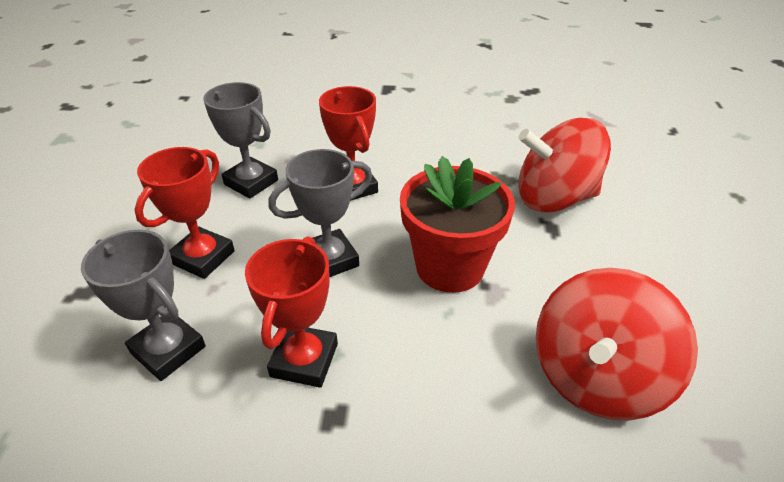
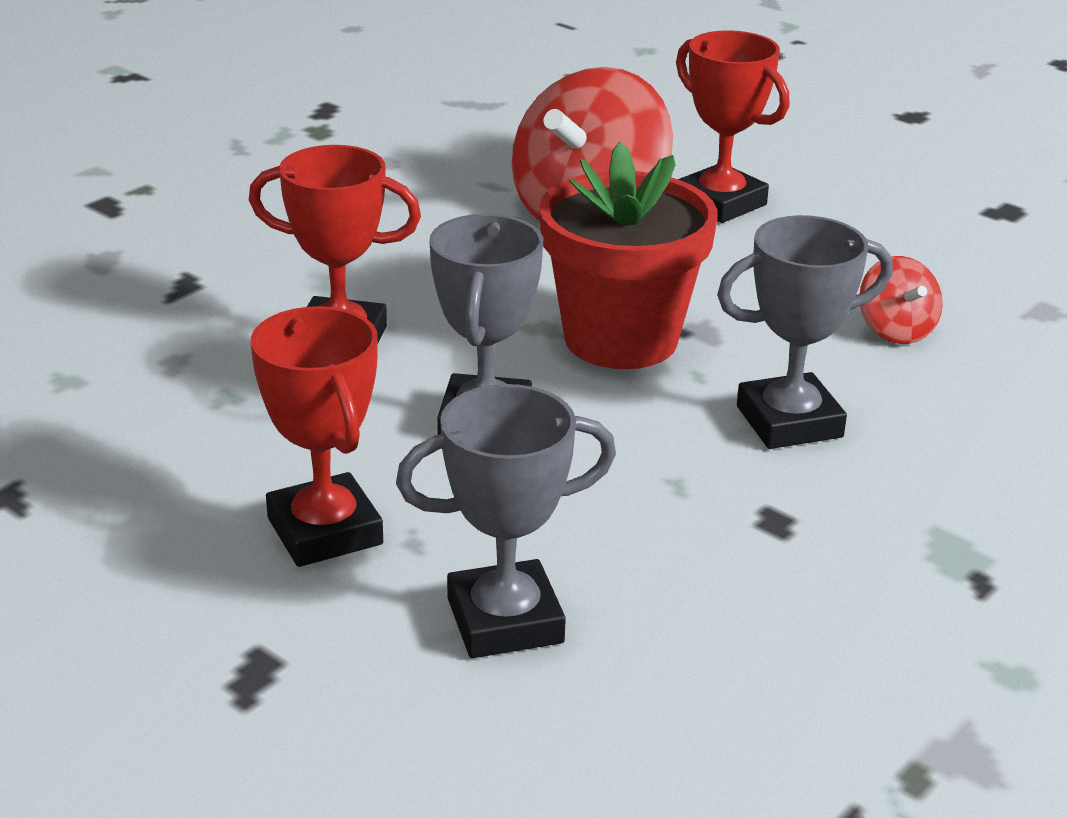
camera: 55 degrees left, 10 degrees down
(251, 182) = (182, 425): grey trophy -> grey trophy (789, 422)
(304, 360) = (658, 510): red trophy -> red trophy (720, 203)
(596, 376) = (895, 331): red spinning top -> red spinning top, size x0.46

